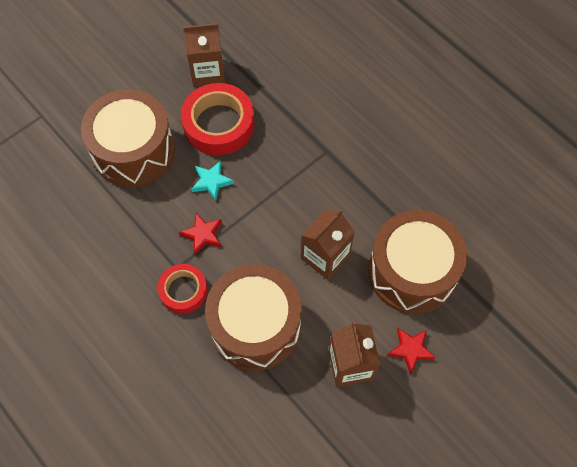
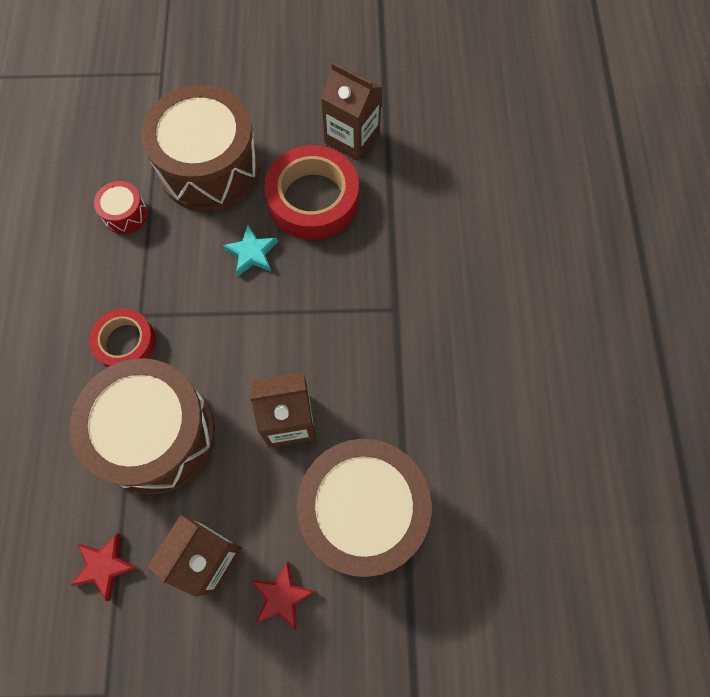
camera: 40 degrees right, 5 degrees up
(106, 217) = (125, 214): none -> red drum
(203, 235) = (194, 301): red star -> red star (105, 566)

